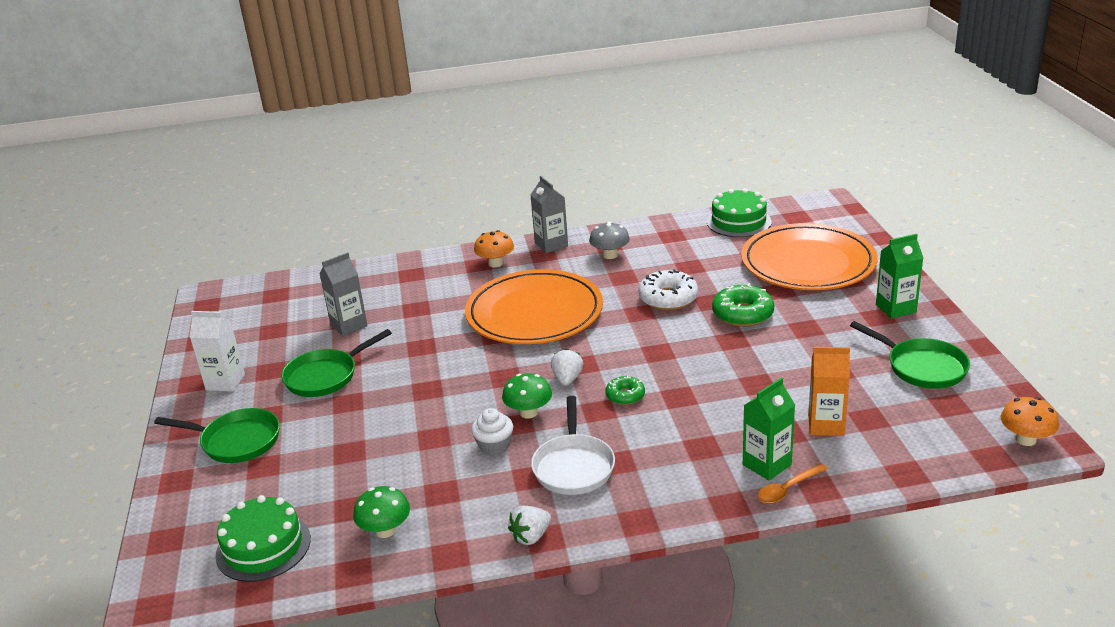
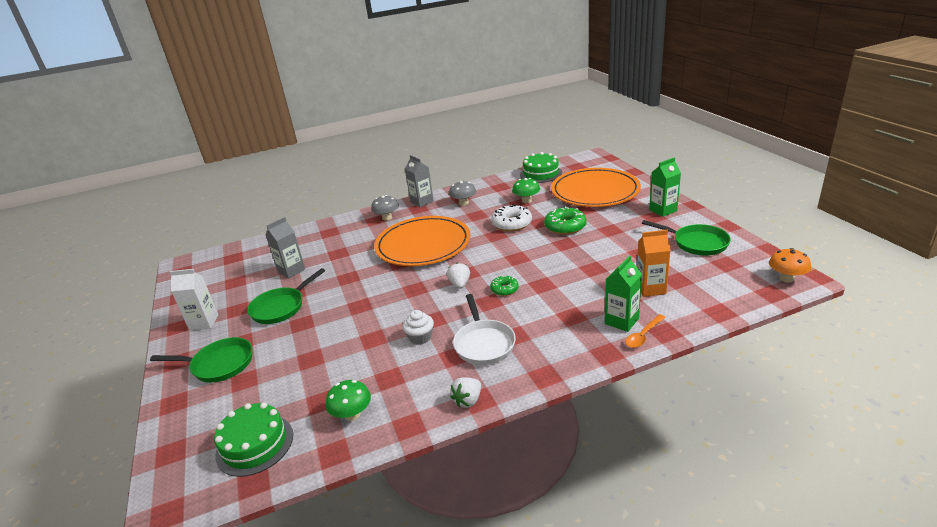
camera: 10 degrees left, 0 degrees up
(495, 263) = (387, 218): orange mushroom -> grey mushroom
(528, 412) = (439, 311): green mushroom -> green mushroom (526, 200)

